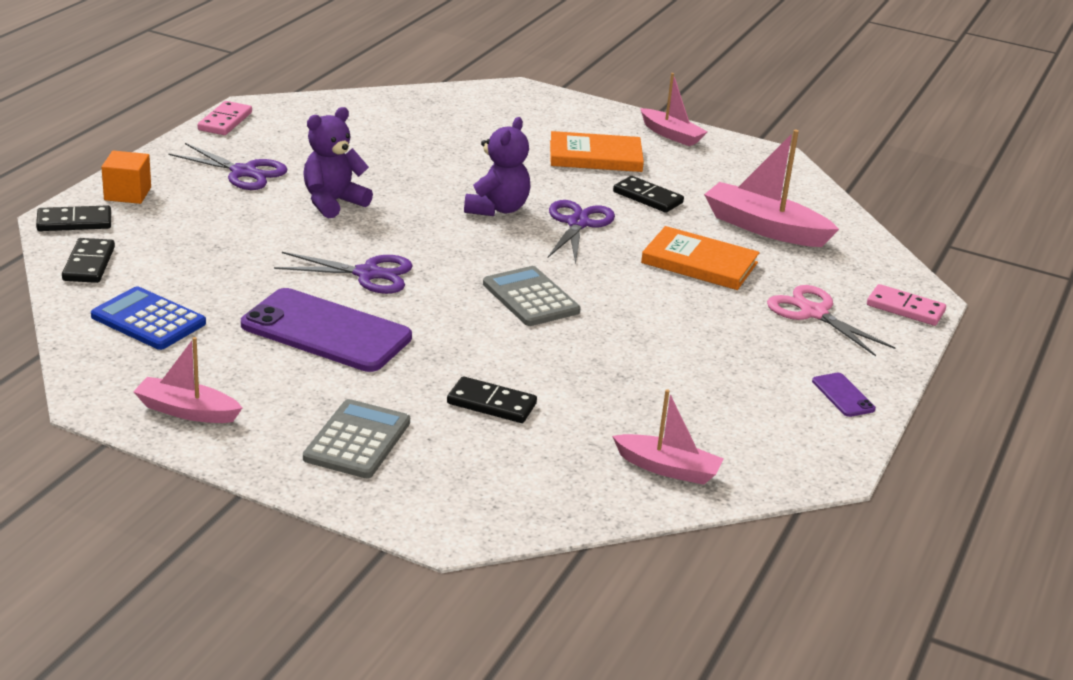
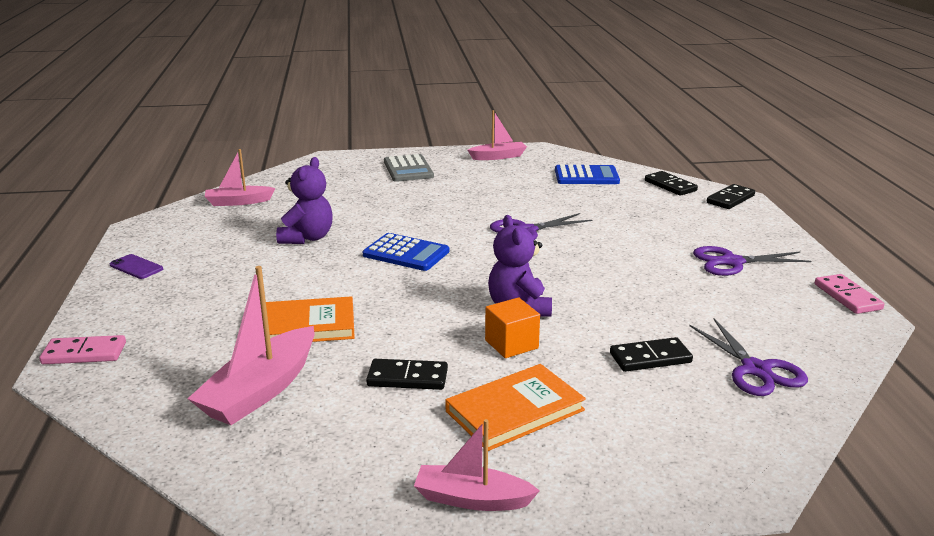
camera: 150 degrees right, 5 degrees down
(127, 194) = (750, 222): orange cube -> orange cube (511, 344)
(326, 331) = (495, 198): purple phone -> none
(333, 203) = (633, 265): purple teddy bear -> purple teddy bear (307, 238)
(491, 404) = (362, 198): black domino -> black domino (650, 358)
(531, 298) = (406, 253): grey calculator -> blue calculator
(577, 223) = (440, 321): purple scissors -> purple scissors (756, 370)
(764, 228) = (261, 390): pink boat -> pink boat turned 120 degrees clockwise
(813, 313) = (176, 318): pink scissors -> none

